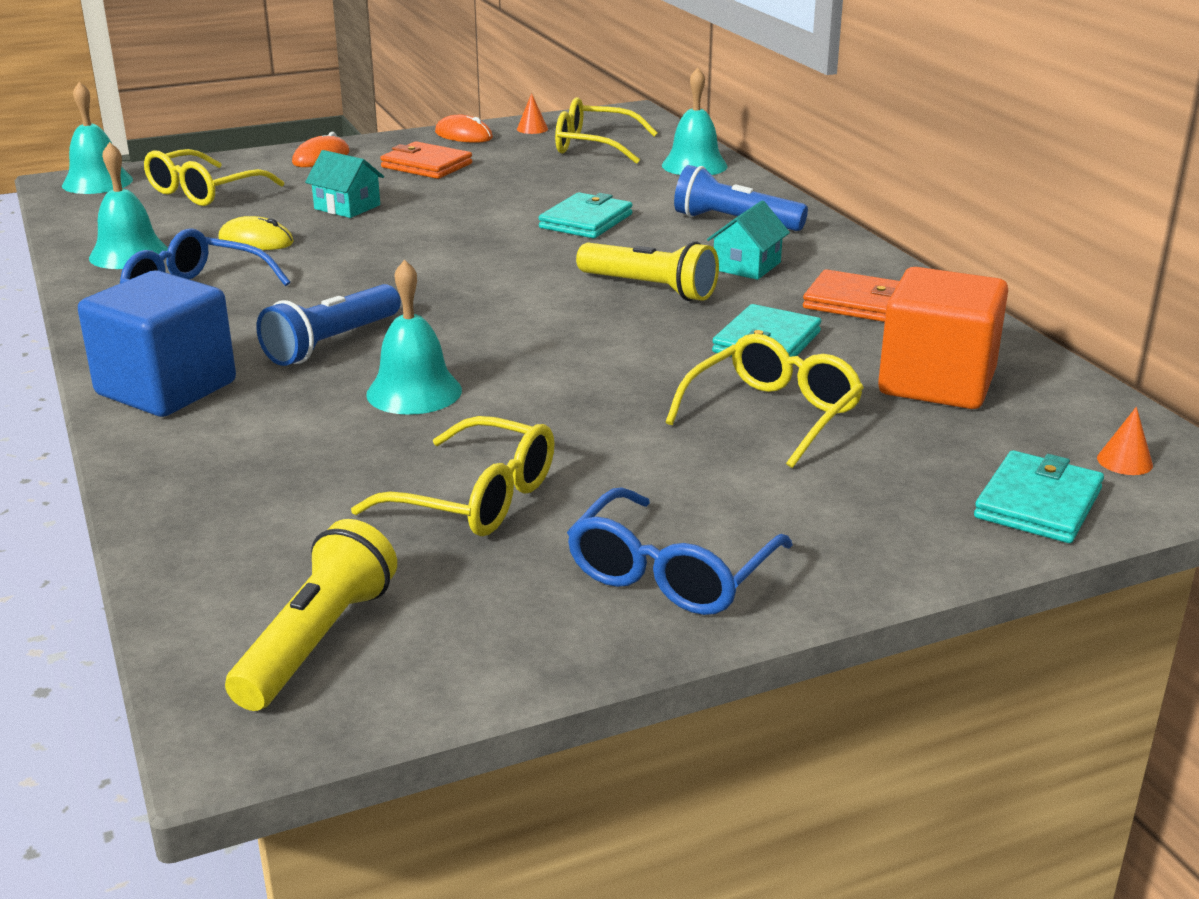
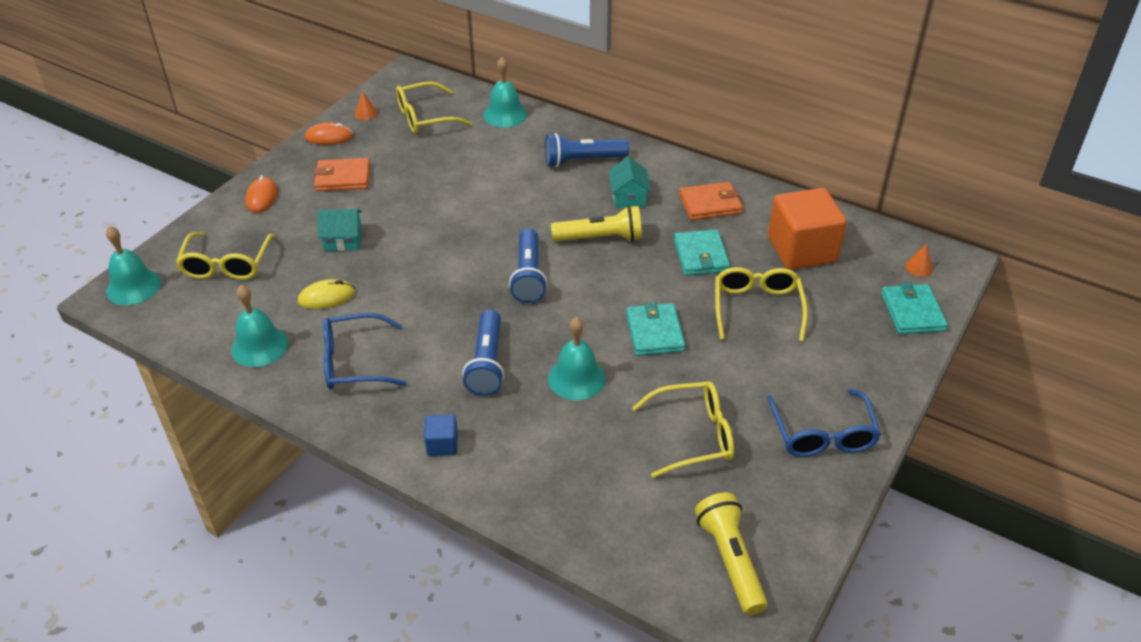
camera: 35 degrees left, 15 degrees up
(166, 388) = (442, 444): blue cube -> blue cube, size x0.45
(504, 292) = (528, 276): none -> blue flashlight
(586, 221) = (502, 193): turquoise wallet -> turquoise wallet (654, 332)

